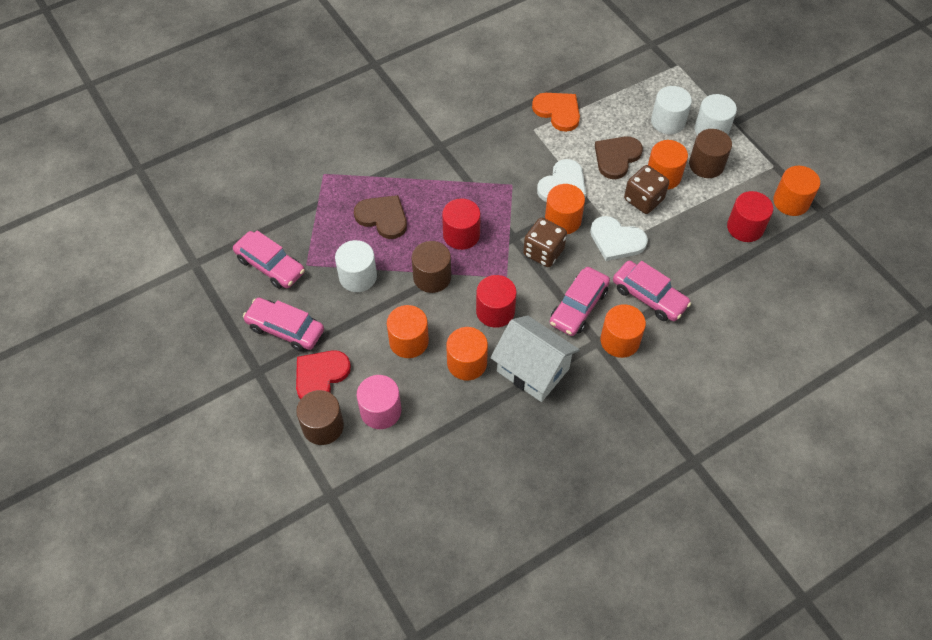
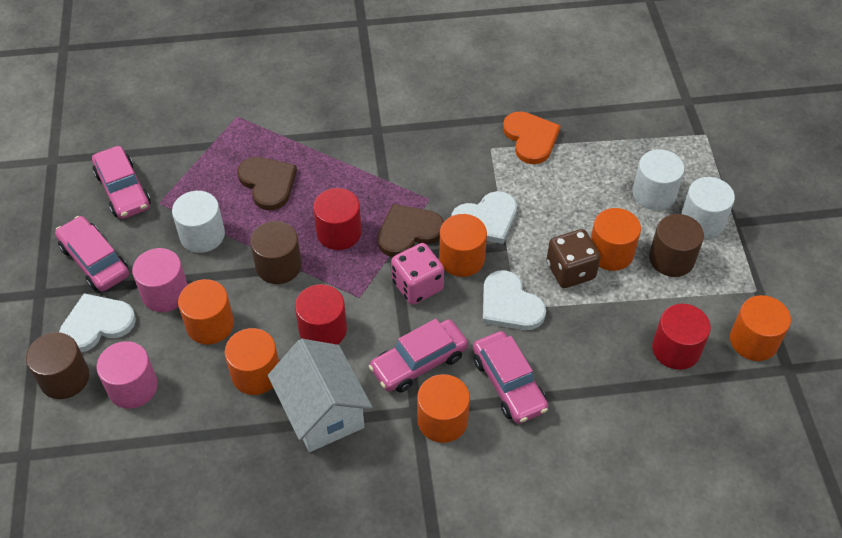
camera: 25 degrees right, 5 degrees down
(320, 376) = (97, 324): red heart -> white heart
(358, 331) = (165, 293): none -> pink cylinder
(543, 252) = (417, 286): brown dice -> pink dice
(616, 157) = (567, 212): brown heart -> brown heart (408, 232)

